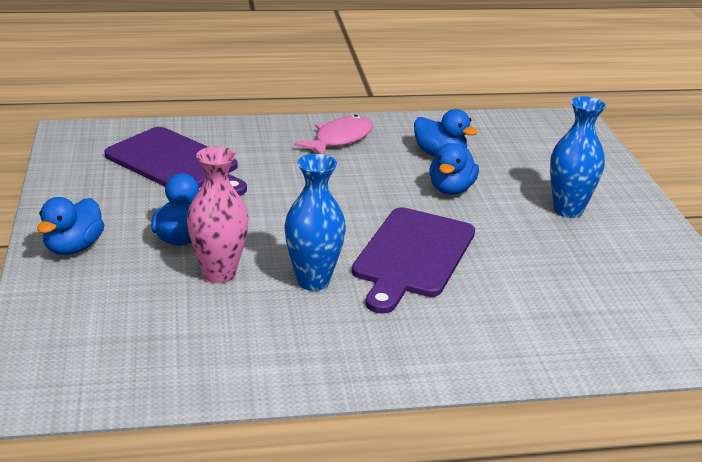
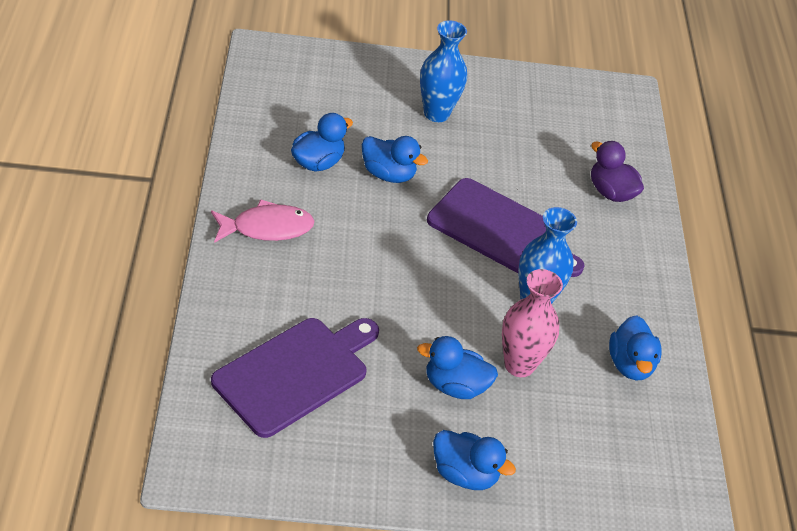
camera: 85 degrees left, 15 degrees up
(243, 350) = (630, 364): none -> blue duck
(340, 139) = (267, 228): pink fish -> pink fish turned 120 degrees clockwise
(532, 333) = (610, 192): none -> purple duck

